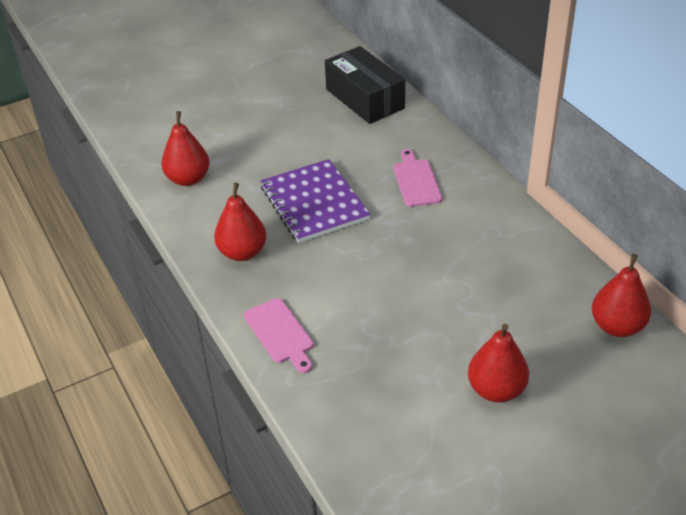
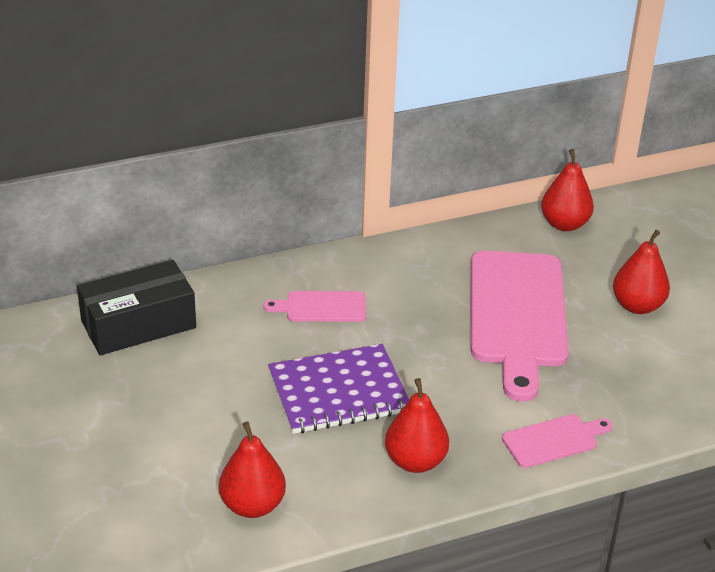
camera: 85 degrees left, 5 degrees down
(448, 299) = (517, 315): none -> pink cutting board

